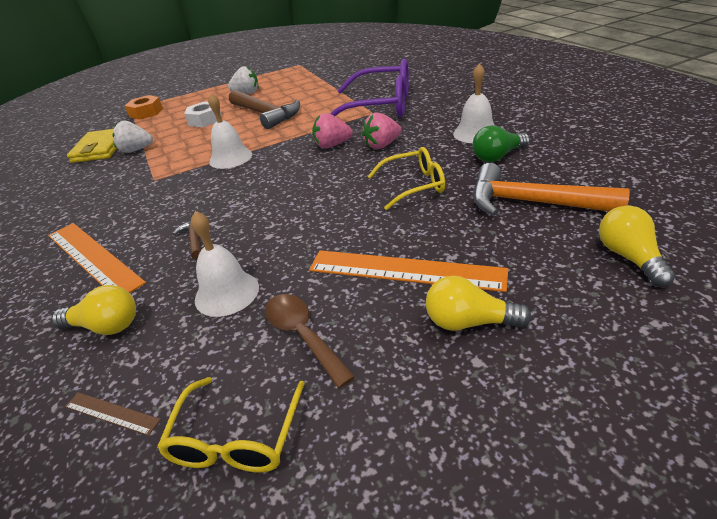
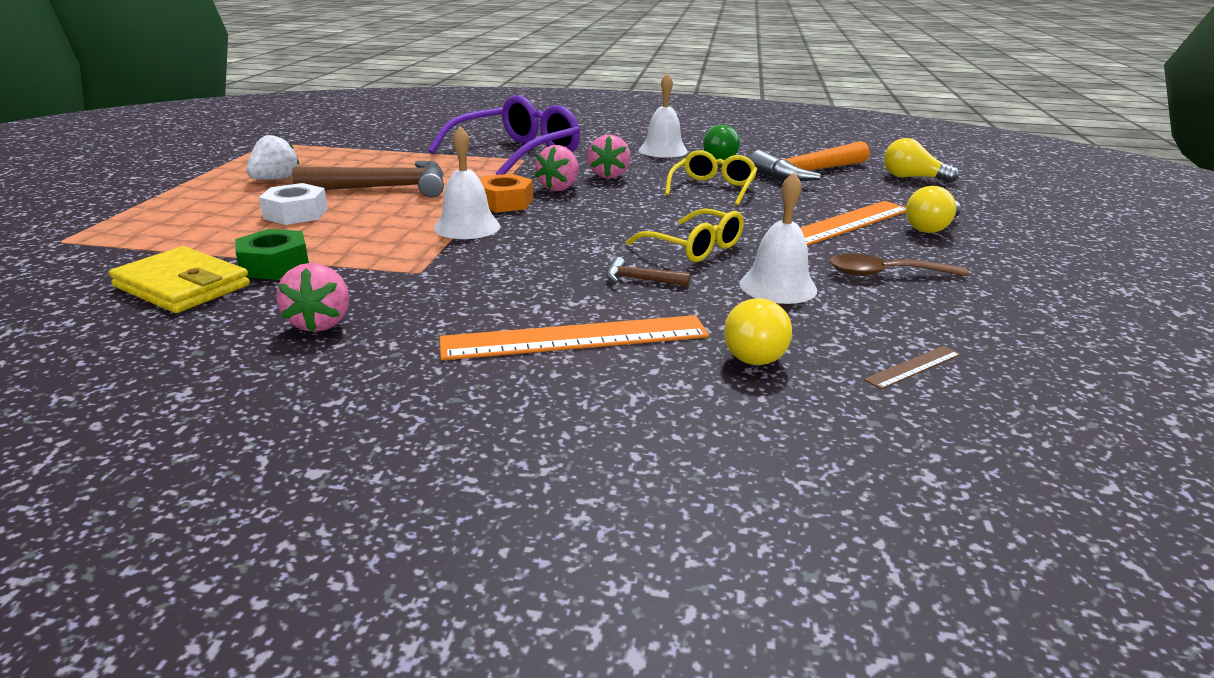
camera: 60 degrees left, 10 degrees down
(77, 191) = (320, 323): none -> pink strawberry
(105, 326) = (755, 351): yellow light bulb -> yellow light bulb turned 150 degrees clockwise
(136, 150) = (275, 265): white strawberry -> green nut
(146, 112) = (127, 236): orange nut -> orange nut (504, 202)
(237, 436) = (990, 322): yellow glasses -> yellow glasses (693, 247)

